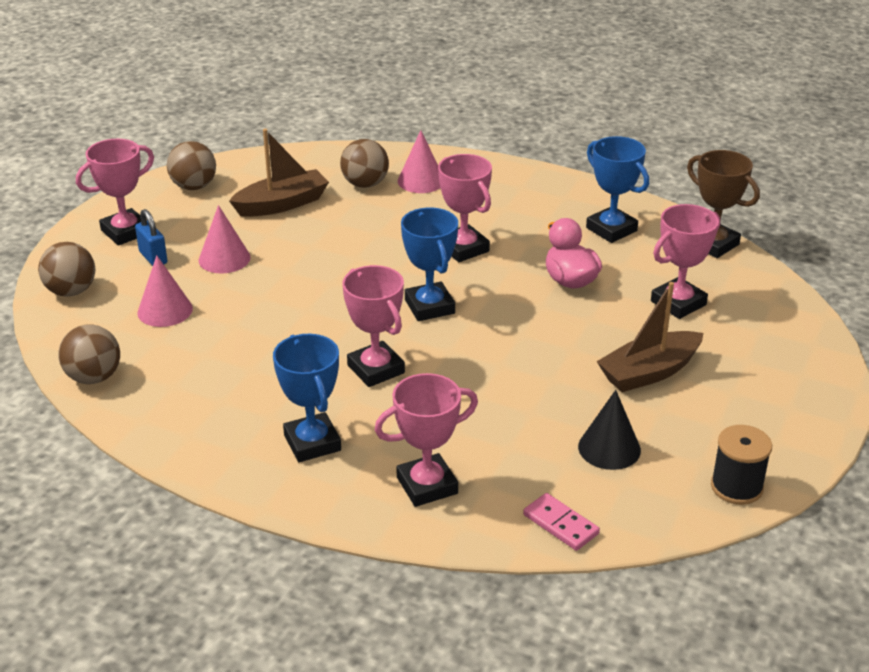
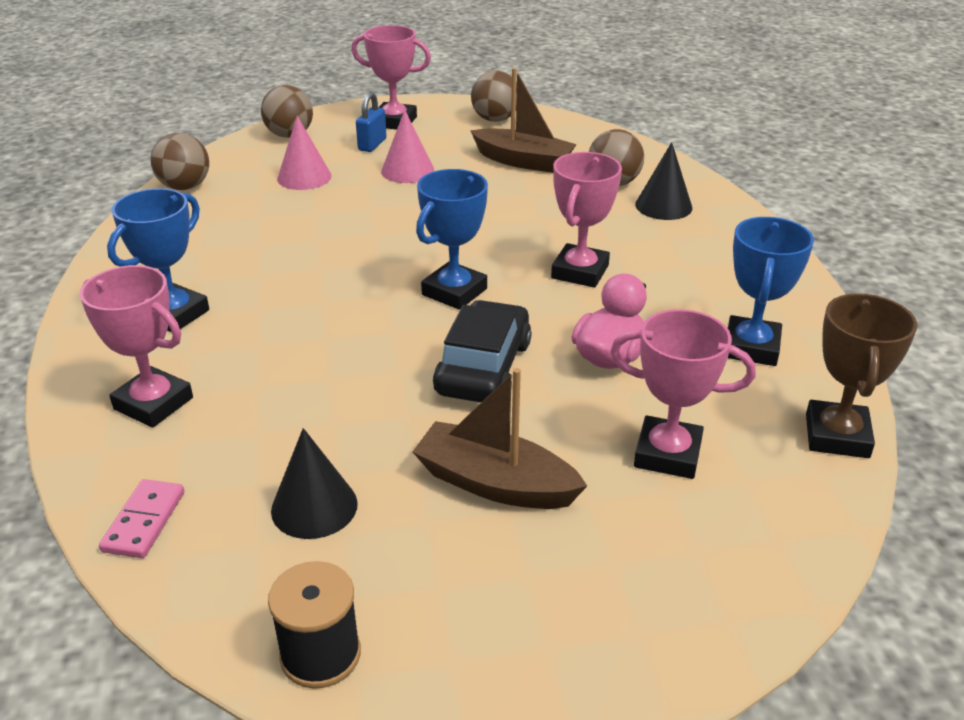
camera: 55 degrees right, 0 degrees up
(376, 369) = (319, 303): pink trophy -> none
(421, 181) = (663, 206): pink cone -> black cone
(532, 331) = (483, 368): none -> black car

